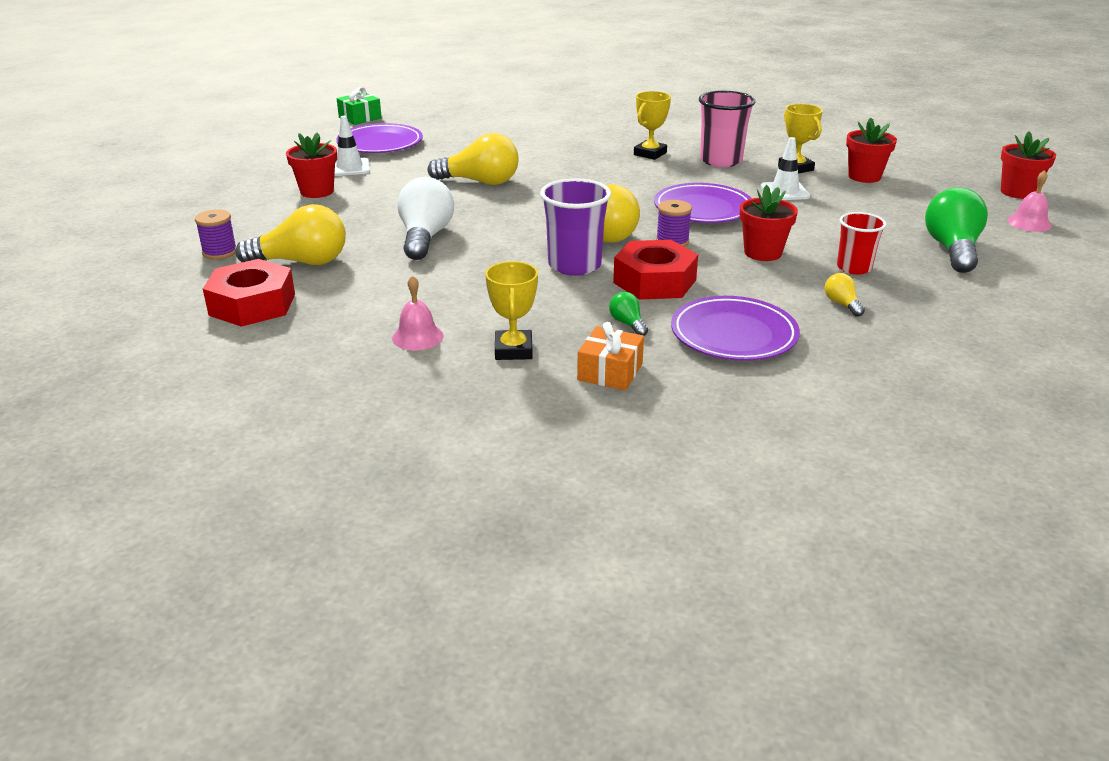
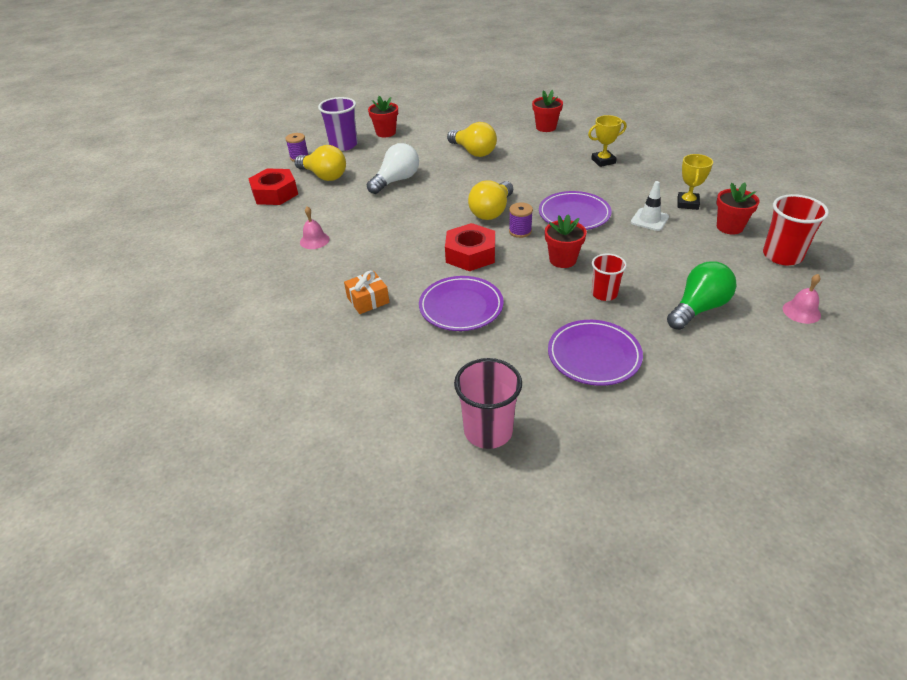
camera: 40 degrees right, 10 degrees up
(349, 168) = (421, 121): white traffic cone -> none
(360, 118) = (471, 86): green gift -> none
(380, 144) = (457, 108): purple plate -> purple plate (594, 356)
(513, 350) = (343, 267): yellow trophy -> none
(574, 265) = (444, 227): purple cup -> purple cup (343, 145)
(627, 324) = (417, 275): green light bulb -> none
(721, 161) = (643, 181): pink cup -> pink cup (488, 431)
(842, 304) = (555, 315): yellow light bulb -> none
(943, 186) = (782, 256): none -> red cup
(1017, 192) = (839, 283): red flower pot -> red flower pot (546, 127)

